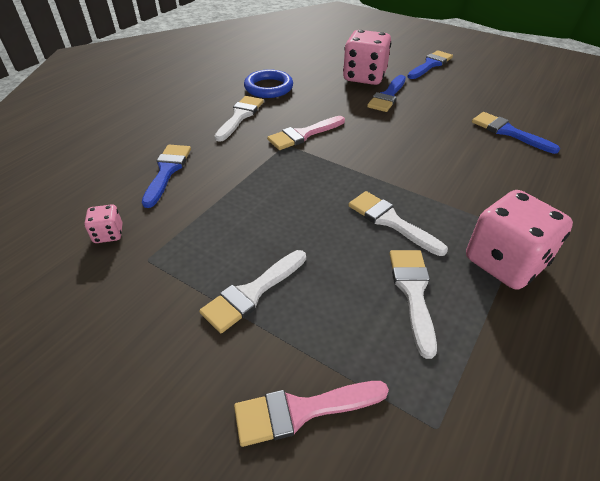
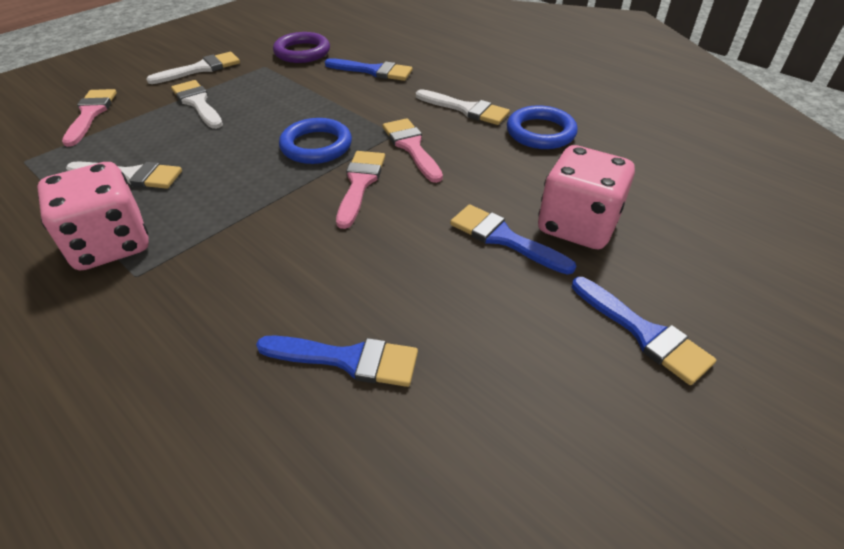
camera: 100 degrees right, 0 degrees up
(108, 234) = (302, 52): pink dice -> purple ring
(317, 181) = (316, 146): none -> blue ring
(360, 150) = (360, 184): none -> pink brush
(390, 221) = (224, 181): white brush -> white brush (201, 69)
(508, 132) = (348, 359): blue brush -> blue brush turned 45 degrees clockwise

